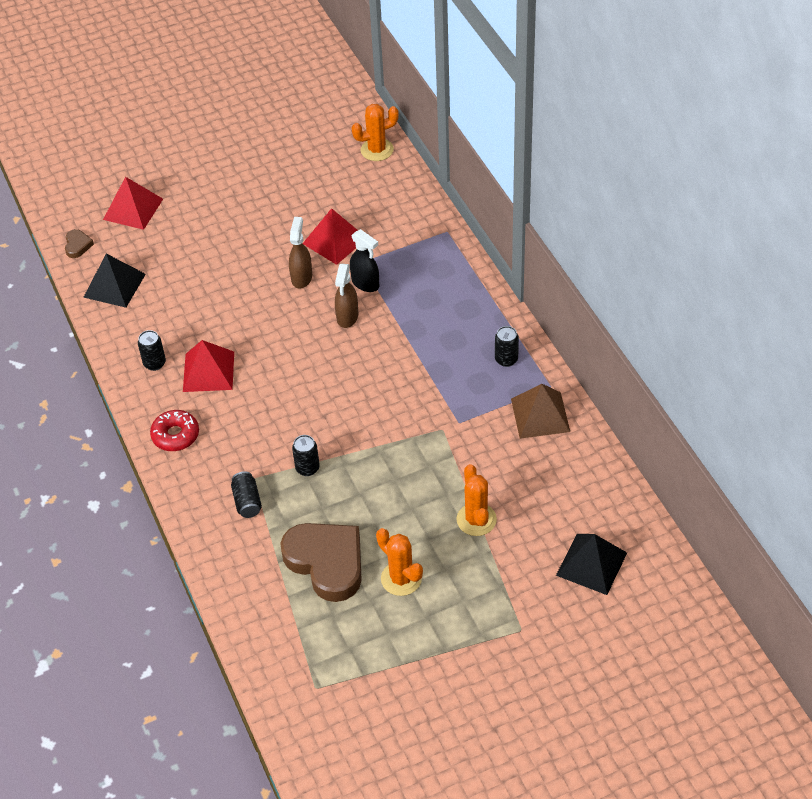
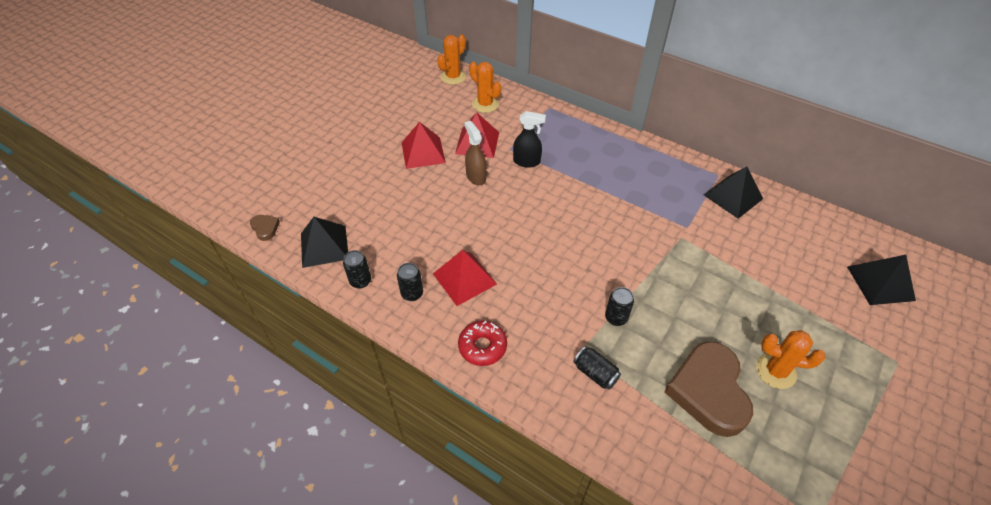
camera: 35 degrees left, 0 degrees up
(133, 209) = (295, 182): red pyramid -> red pyramid (423, 152)
(326, 562) = (708, 391): brown heart -> brown heart turned 105 degrees counterclockwise
(347, 317) = (536, 190): brown spray bottle -> none
(476, 520) = (775, 292): orange cactus -> orange cactus (485, 104)
(506, 359) = (672, 170): black can -> black can (360, 281)
(540, 415) = (733, 196): brown pyramid -> black pyramid

